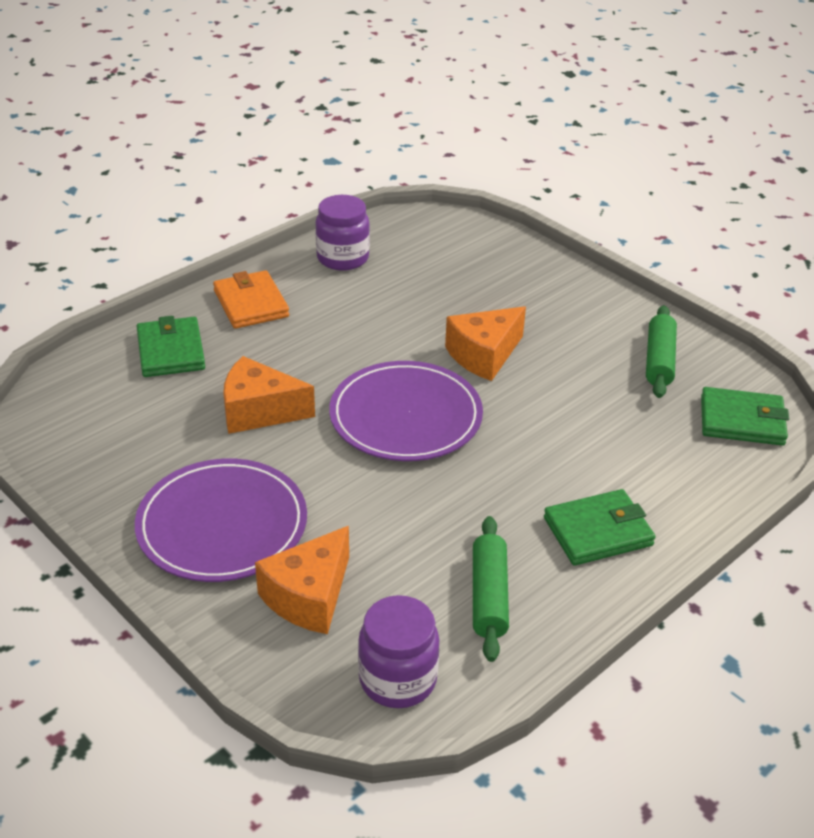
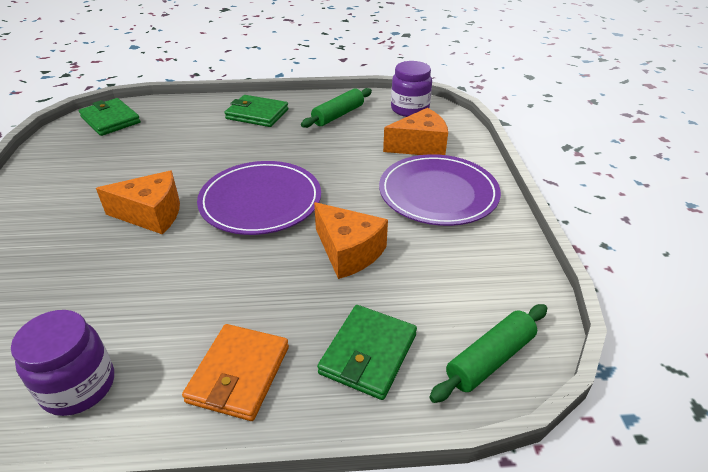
camera: 140 degrees left, 0 degrees up
(659, 360) = (74, 161): green rolling pin -> green rolling pin (490, 359)

